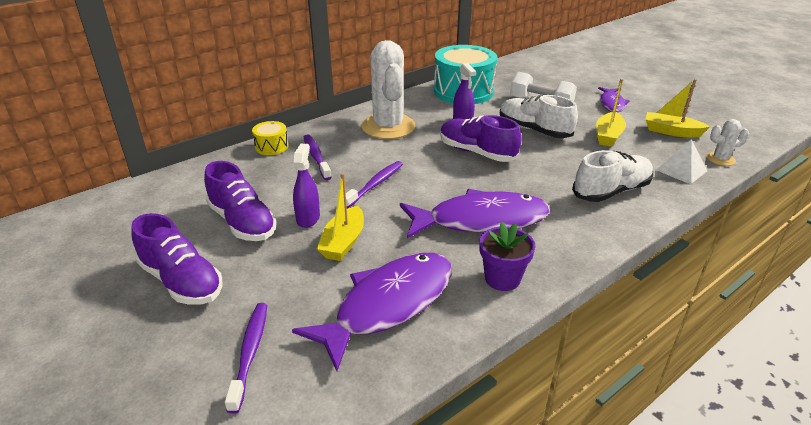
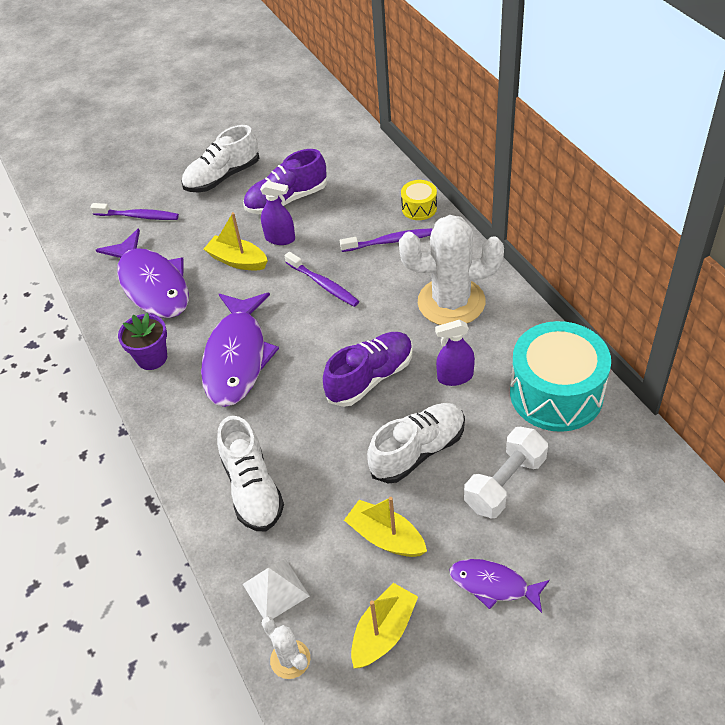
camera: 105 degrees right, 15 degrees up
(181, 281) = (222, 177): purple shoe -> white shoe
(720, 159) = (290, 659): white cactus -> white cactus turned 45 degrees counterclockwise

